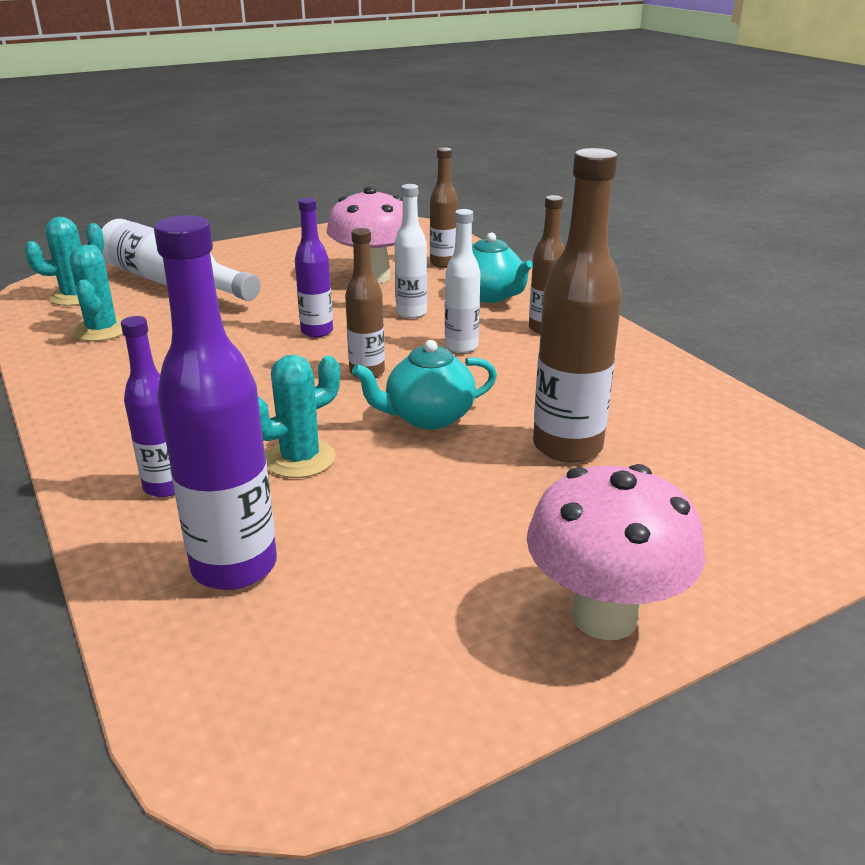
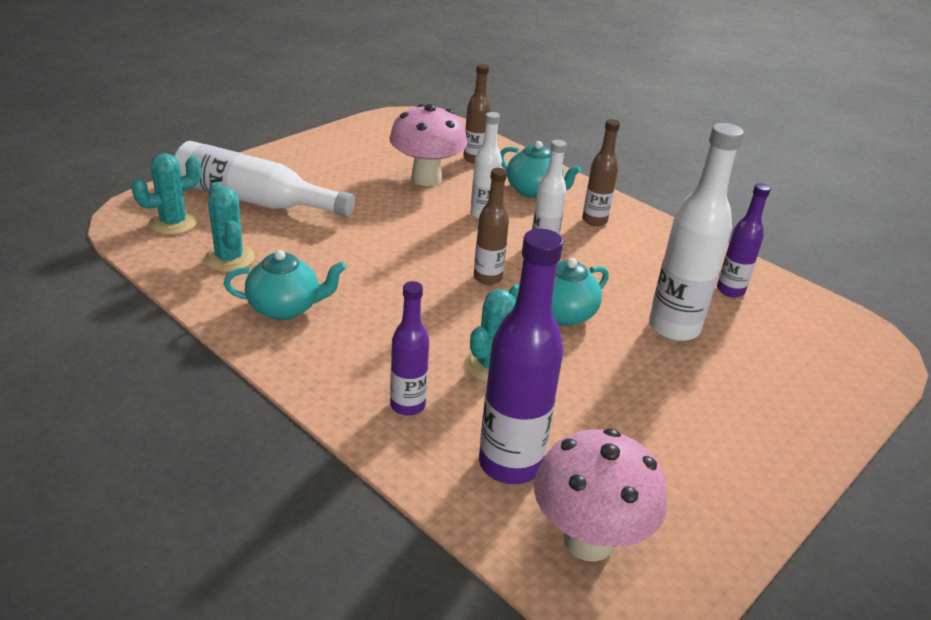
camera: 20 degrees left, 5 degrees up
(118, 378) = (285, 308): none -> turquoise teapot
(317, 331) = (419, 241): purple bottle -> purple bottle (730, 290)
(567, 447) = (674, 328): brown bottle -> white bottle
(604, 616) = (772, 457): pink mushroom -> pink mushroom (588, 540)

